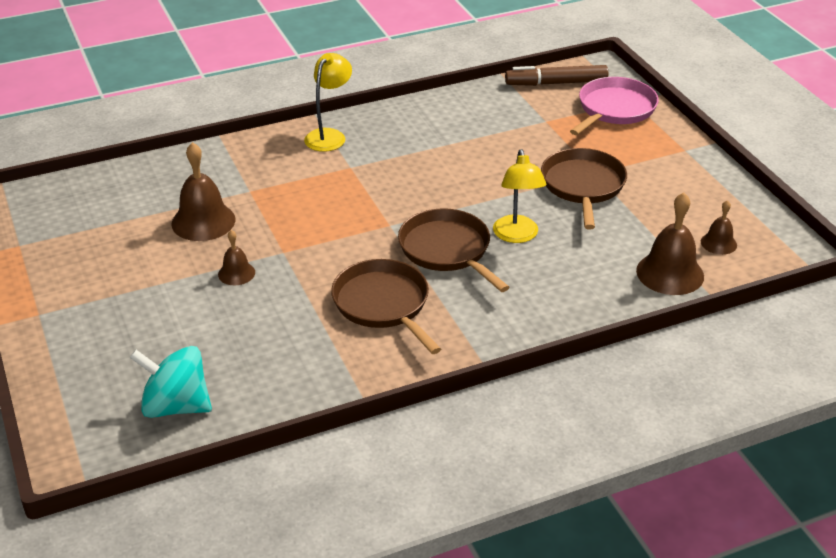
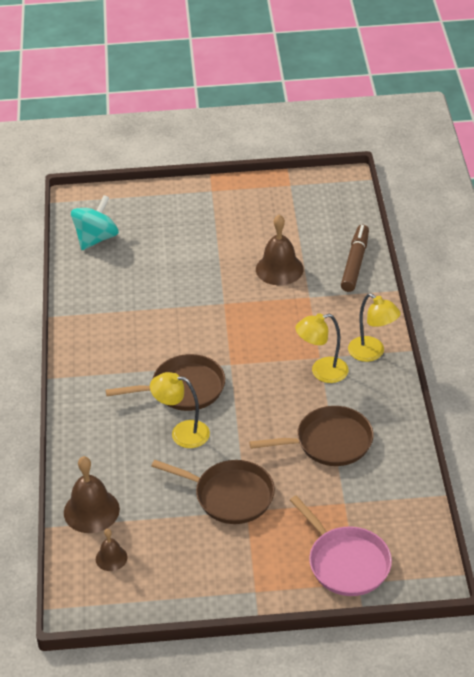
camera: 110 degrees right, 5 degrees up
(236, 273) = (210, 277): brown bell -> none
(373, 161) = (322, 372): none -> yellow lamp
(383, 304) = (140, 342): brown pan -> brown pan (329, 442)
(556, 83) = (411, 532): brown marker -> brown marker (355, 263)

